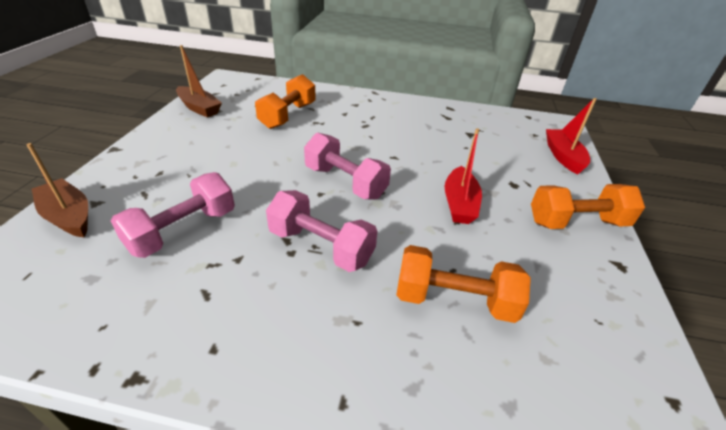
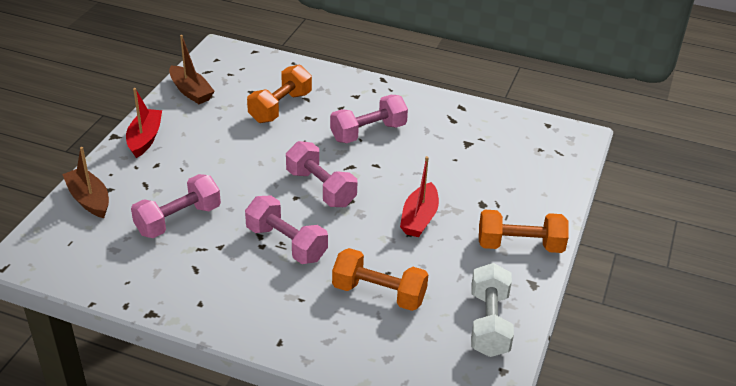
camera: 10 degrees right, 0 degrees up
(376, 131) = (368, 132): none -> pink dumbbell
(563, 156) = (553, 178): red boat -> red boat (145, 139)
(607, 326) = (489, 323): none -> white dumbbell

